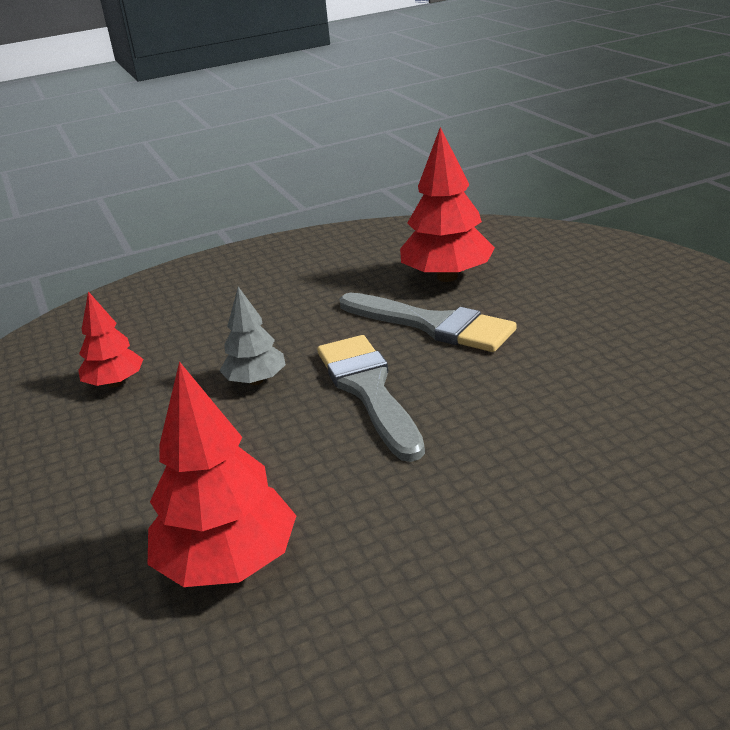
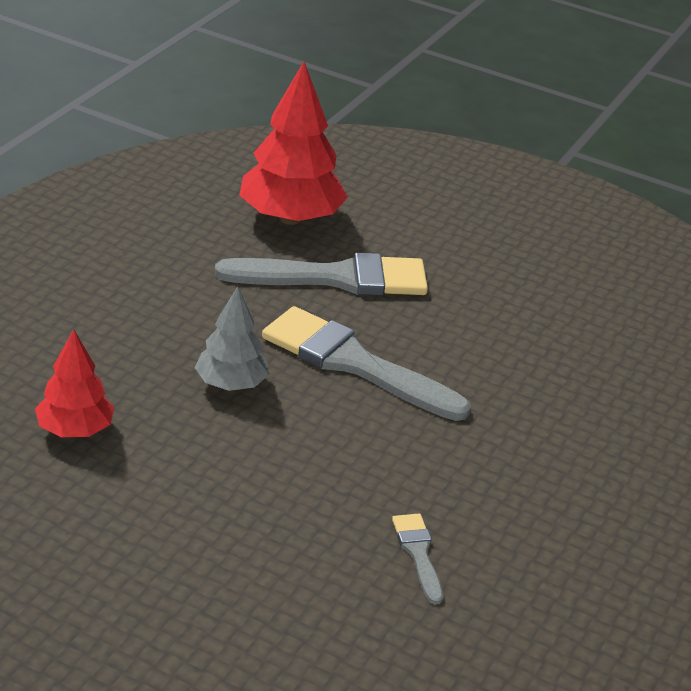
camera: 45 degrees left, 5 degrees up
(228, 563) = (418, 553): red tree -> grey brush

